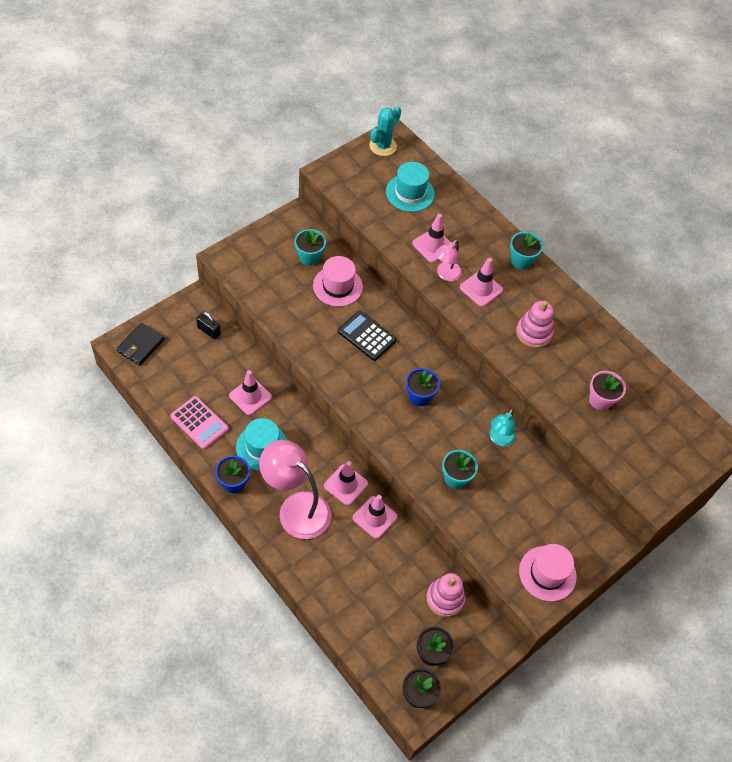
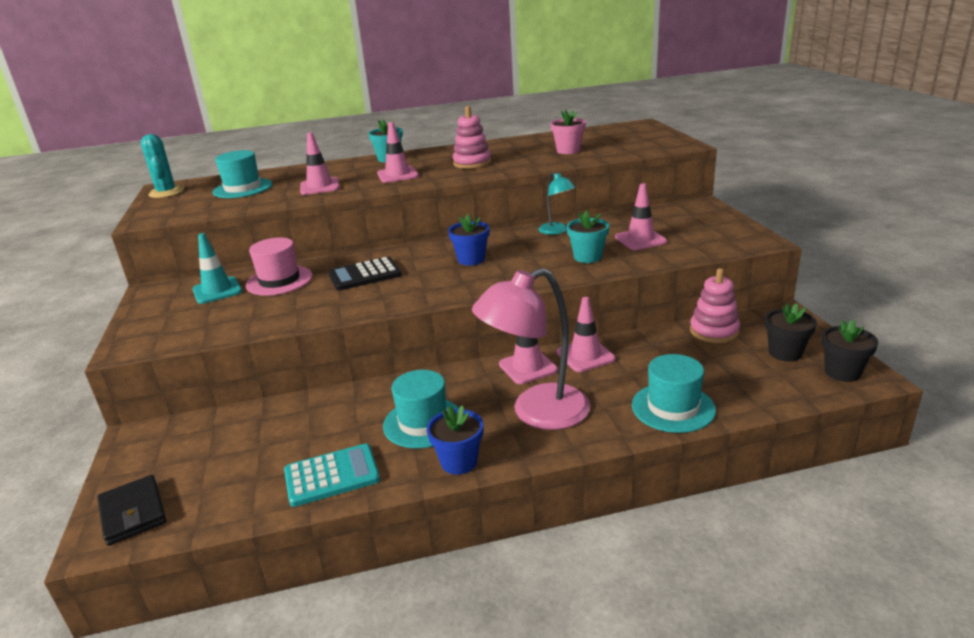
camera: 55 degrees left, 30 degrees down
(199, 423) = (332, 476): pink calculator -> turquoise calculator
(209, 331) = (197, 433): black padlock -> none
(250, 396) = (337, 417): pink traffic cone -> pink traffic cone (640, 240)
(309, 257) = (217, 291): turquoise flower pot -> turquoise traffic cone
(331, 589) = (673, 407): none -> turquoise hat
(445, 275) = (361, 186): pink lamp -> none
(547, 573) = (725, 233): pink hat -> none

